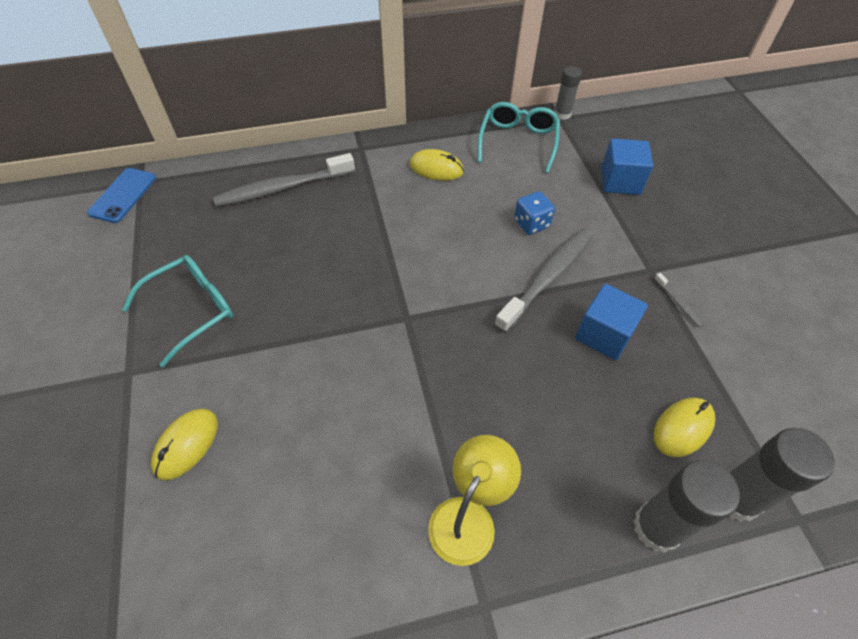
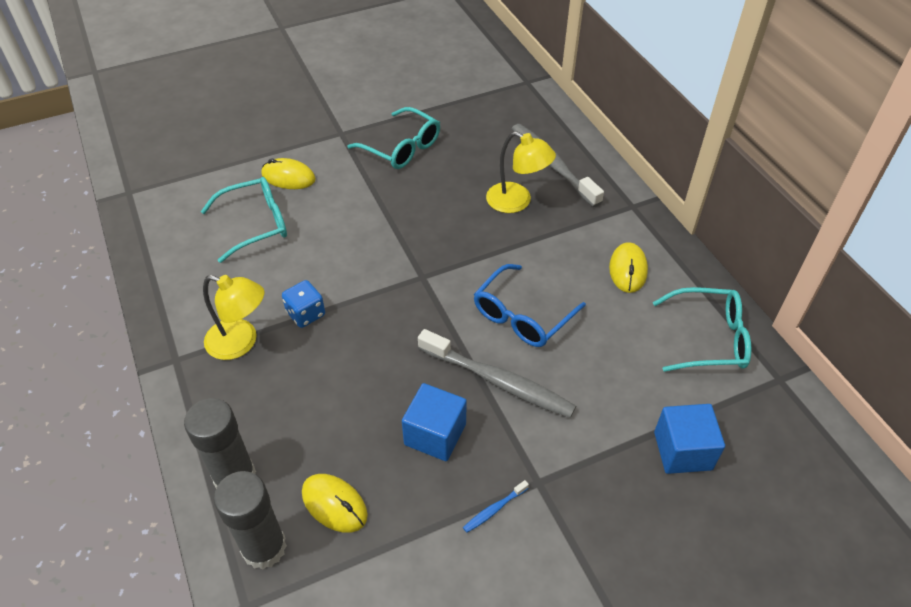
camera: 80 degrees right, 5 degrees down
(123, 195) = (508, 78): blue phone -> none
(264, 492) = (256, 224): none -> turquoise glasses
(325, 224) = (517, 202): none -> yellow lamp
(475, 247) = (522, 316): none -> blue glasses
(531, 223) = (573, 361): blue dice -> blue dice (306, 314)
(562, 114) = (789, 382): grey glue stick -> none
(678, 303) = (494, 509): grey toothbrush -> blue toothbrush

